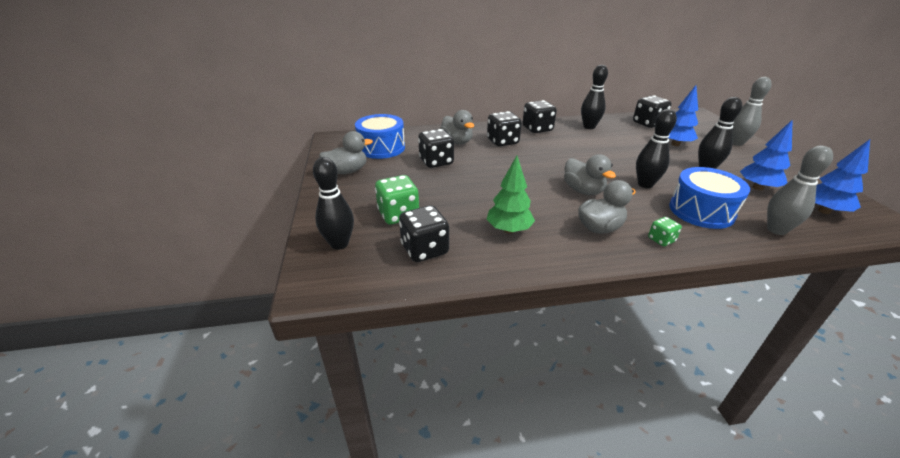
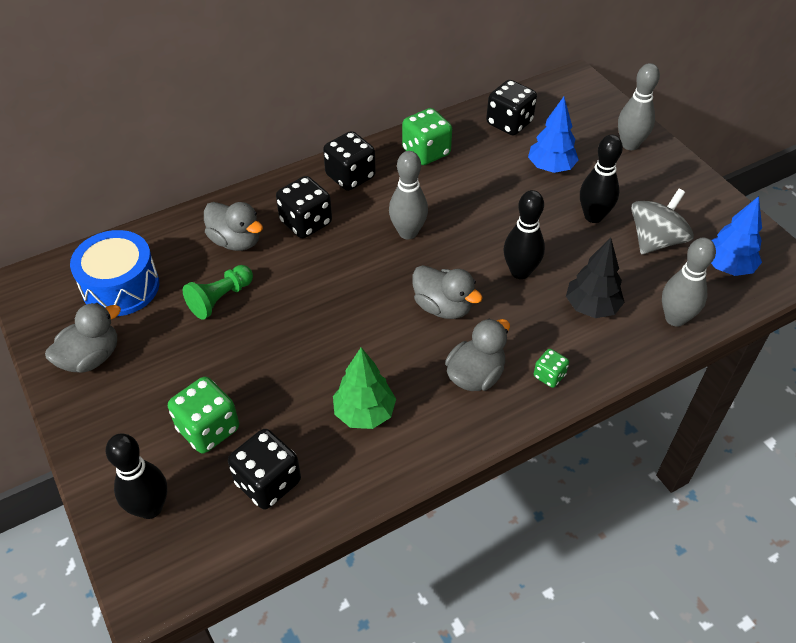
camera: 20 degrees left, 15 degrees up
(436, 162) = (220, 299): black dice -> green pawn
(567, 155) = (408, 232): none -> grey bowling pin
(589, 127) = (426, 152): black bowling pin -> green dice
(701, 211) = (591, 307): blue drum -> black tree
(757, 187) = (655, 240): blue tree -> grey spinning top

